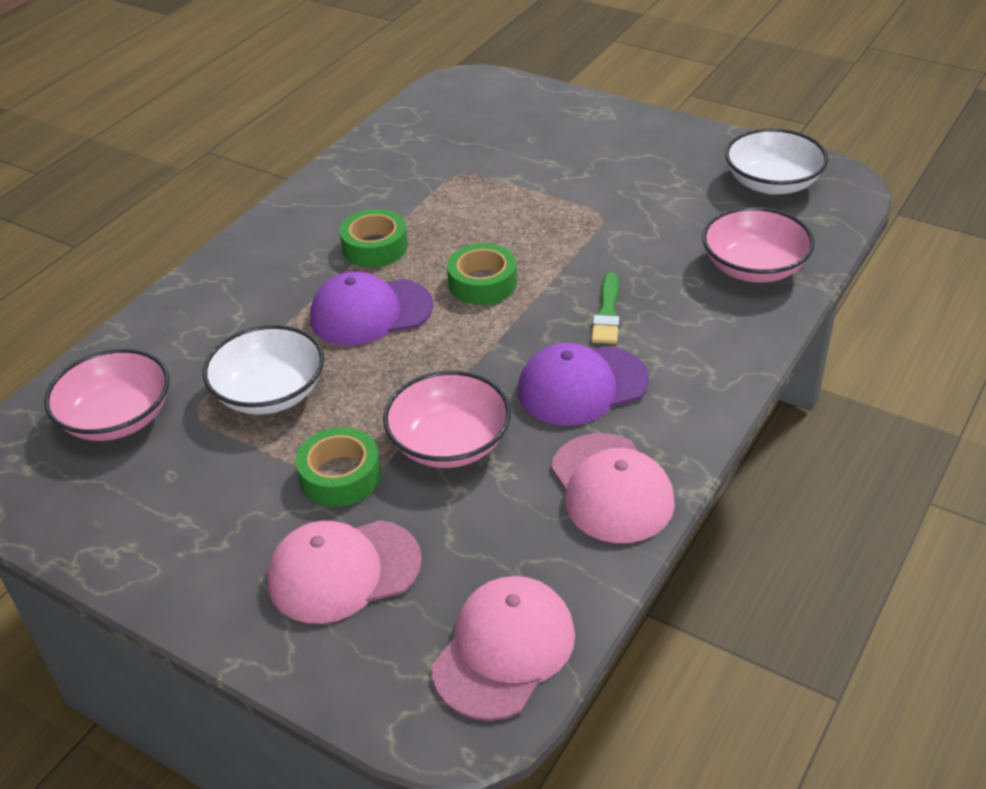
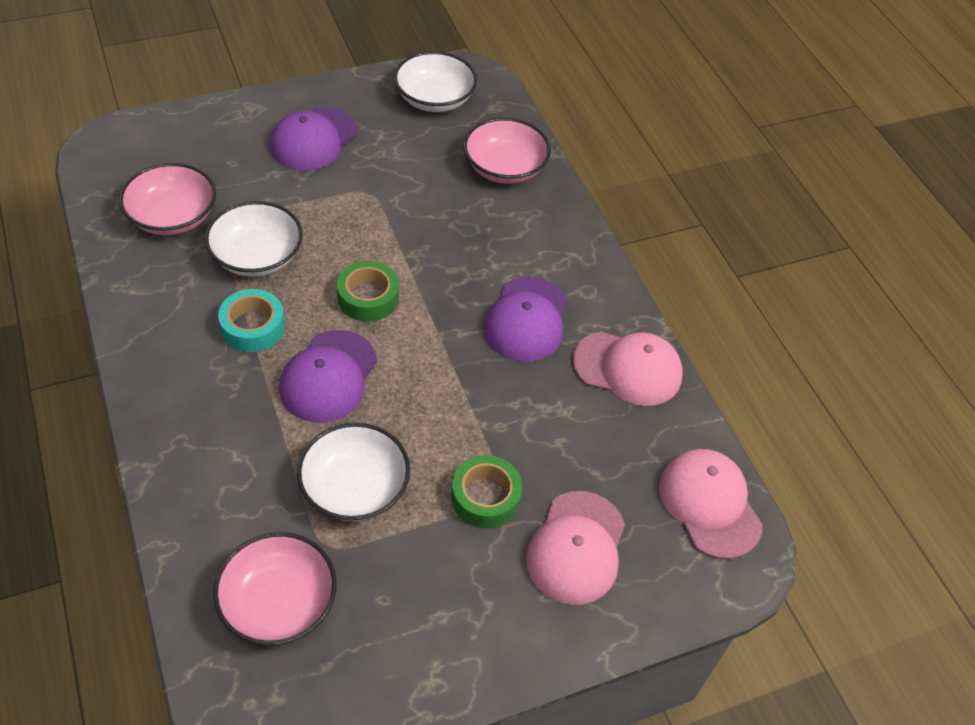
camera: 60 degrees left, 10 degrees up
(375, 247) = (253, 327): green tape -> turquoise tape
(449, 443) = (512, 419): pink bowl -> pink bowl (173, 217)
(450, 206) = (257, 256): none -> white bowl
(607, 313) = (471, 260): green brush -> none
(617, 156) = (313, 139): none -> purple cap

